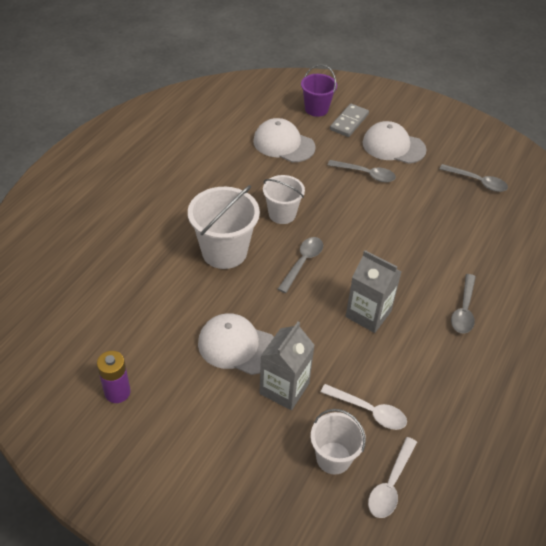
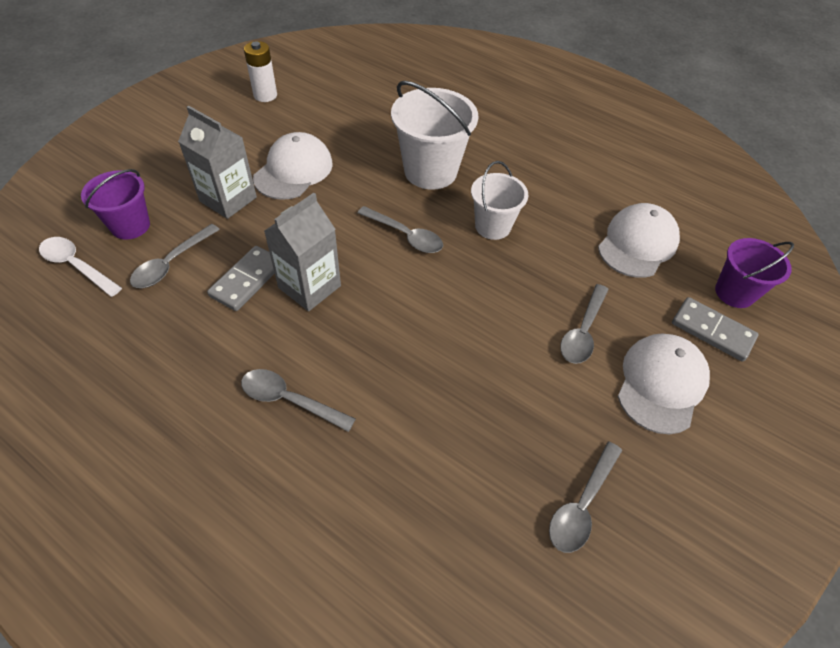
camera: 95 degrees right, 5 degrees up
(117, 392) = (265, 95): purple battery -> white battery
(333, 458) = (130, 226): white bucket -> purple bucket
(369, 411) = (172, 263): white spoon -> grey spoon
(372, 354) = (247, 280): none -> grey domino

